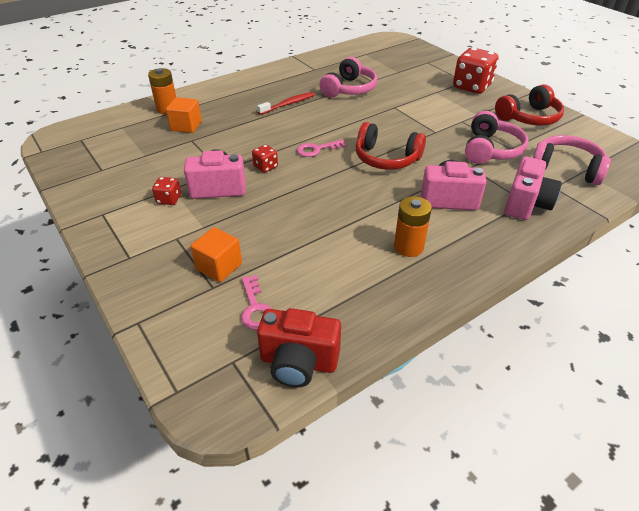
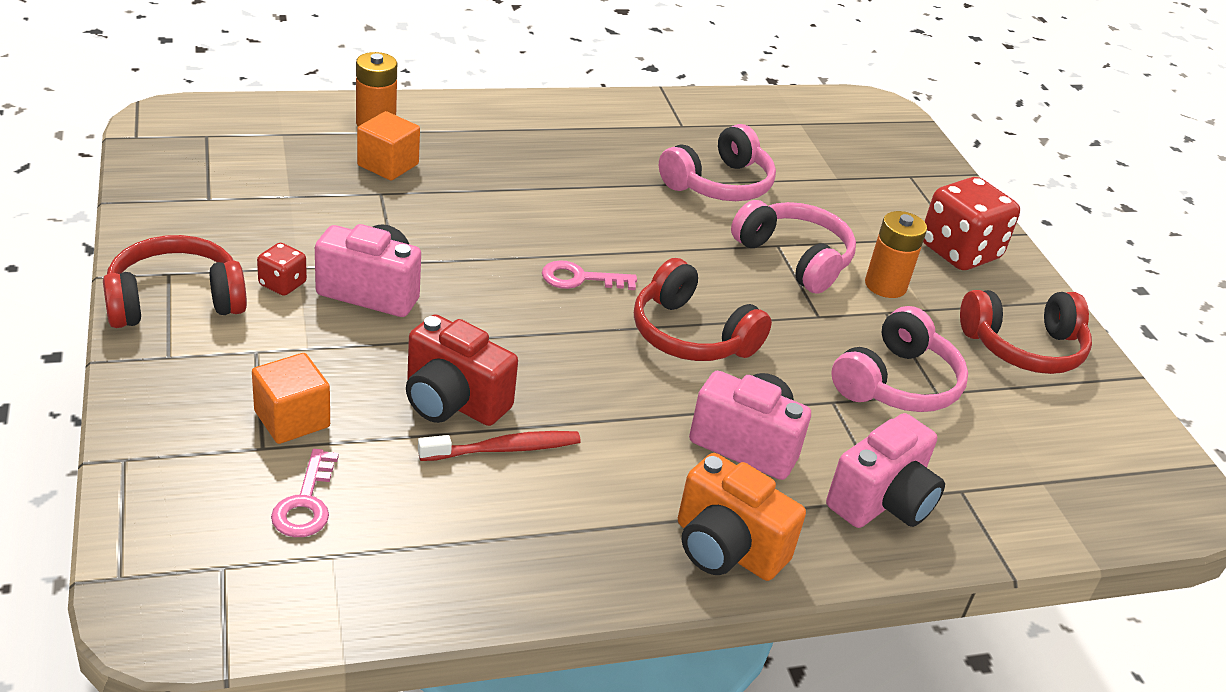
camera: 15 degrees right, 5 degrees down
(115, 227) = (175, 301): none -> red headphones
(265, 167) = (472, 281): red dice -> none
(288, 104) = (588, 179): red toothbrush -> red toothbrush (504, 449)
(298, 362) = (316, 606): red camera -> red camera (453, 402)
(408, 247) = (615, 498): orange battery -> orange battery (885, 285)
(477, 252) = (726, 549): none -> orange camera
(566, 168) = (1015, 465): pink headphones -> pink headphones (794, 258)

